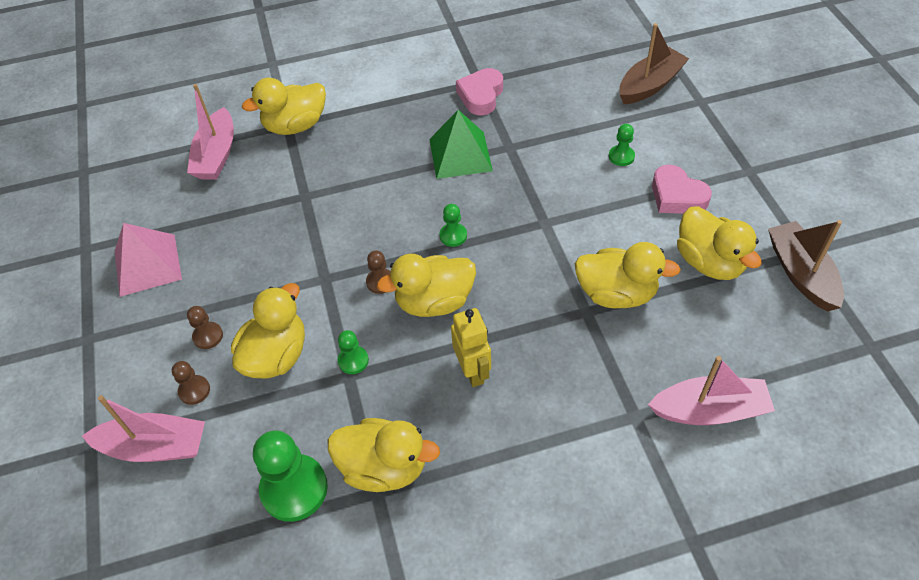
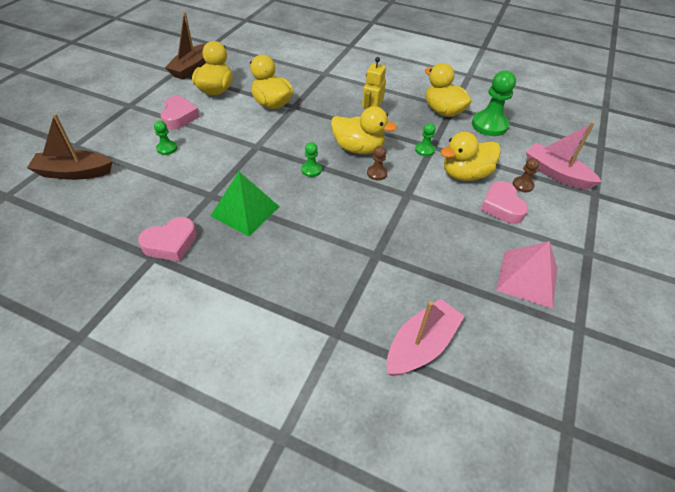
camera: 145 degrees left, 5 degrees down
(208, 336) = (501, 206): brown pawn -> pink heart
(295, 126) = (330, 326): yellow duck -> none
(709, 410) = (296, 61): pink boat -> none

